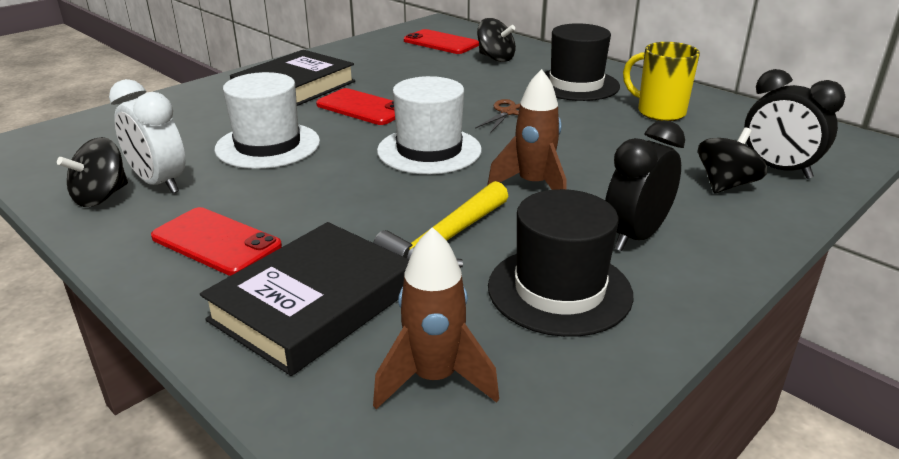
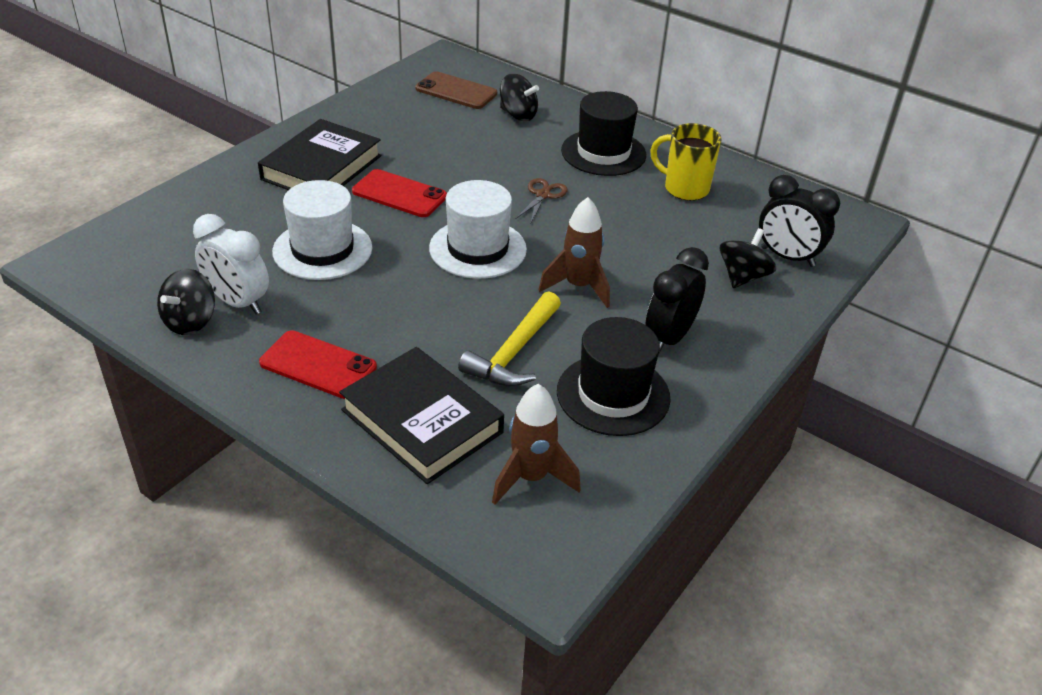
camera: 10 degrees left, 10 degrees up
(313, 304) = (422, 421): black book -> black book turned 75 degrees counterclockwise
(441, 43) = (456, 91): red phone -> brown phone

